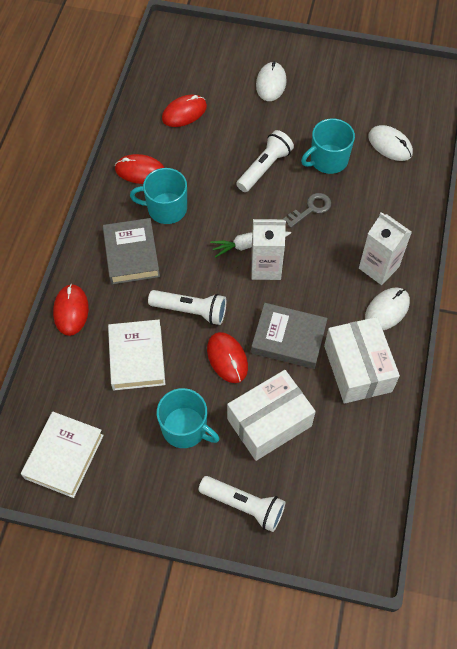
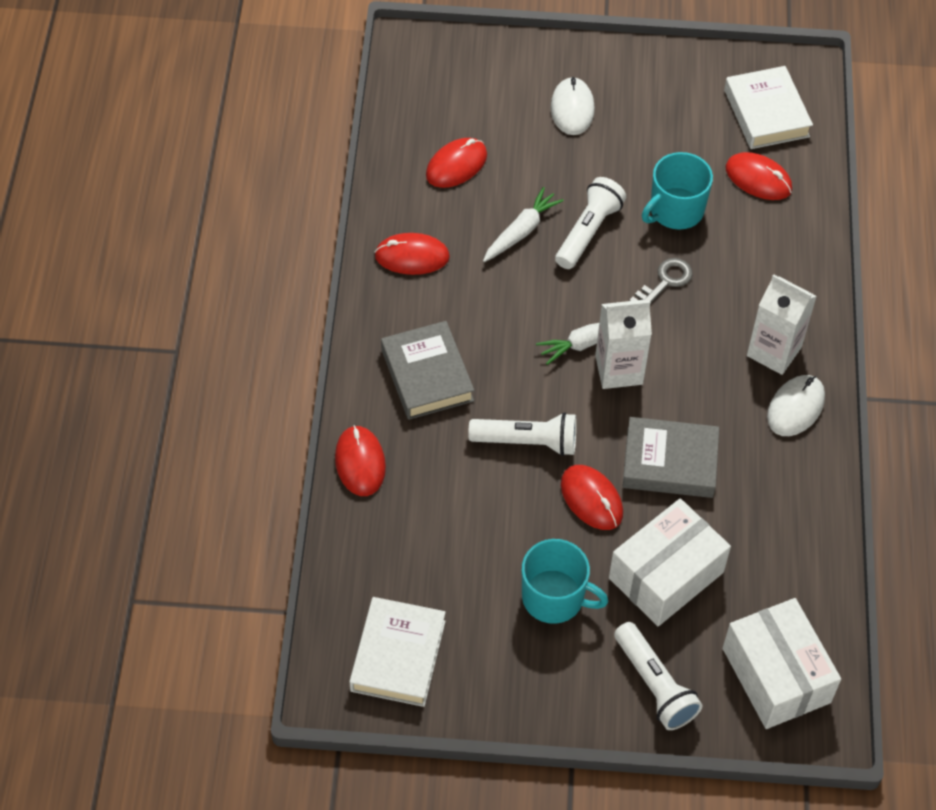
camera: 10 degrees left, 5 degrees down
(137, 357) = (467, 514): white book -> white book (766, 113)
(166, 208) = (461, 305): turquoise mug -> none
(218, 162) = (521, 231): none -> white carrot
(244, 505) = (654, 685): white flashlight -> white flashlight turned 45 degrees clockwise
(357, 368) = (770, 489): white box -> white box (776, 675)
(390, 145) = (758, 179): white mouse -> red mouse

